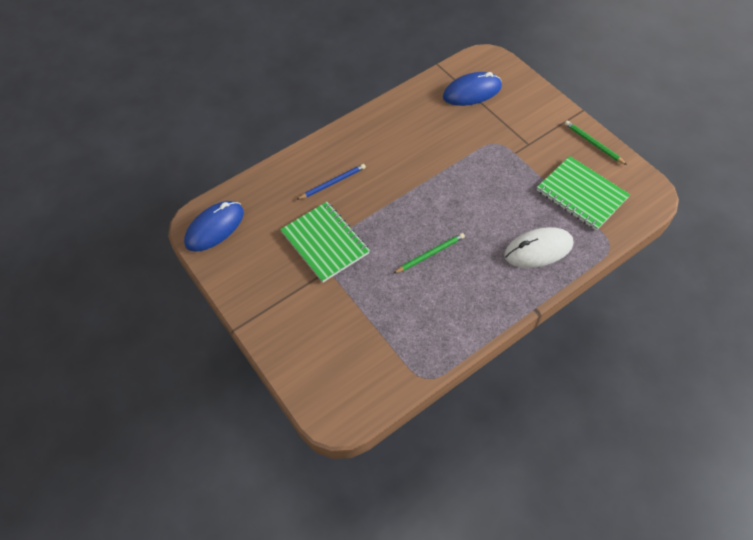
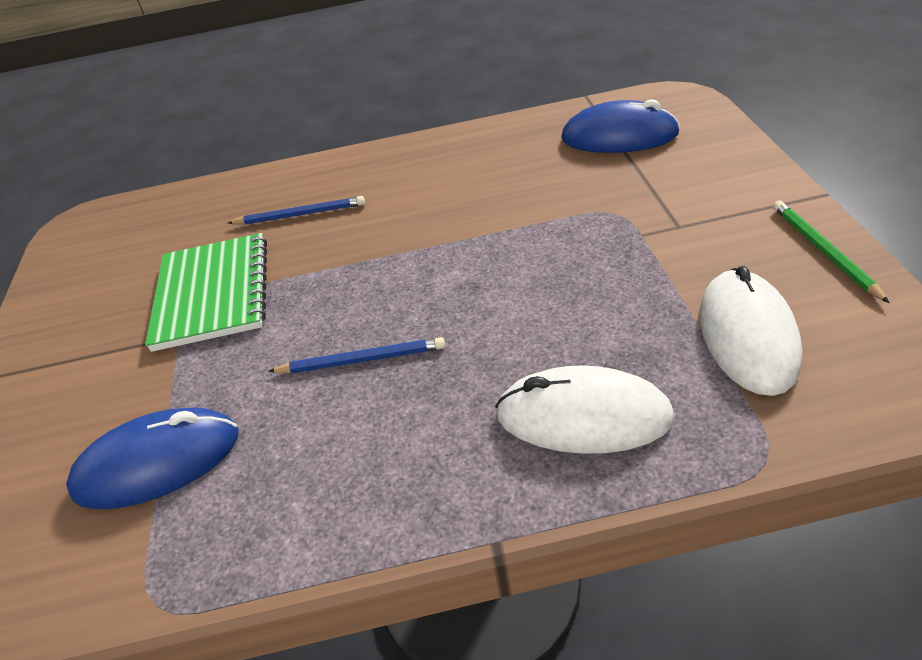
camera: 30 degrees right, 15 degrees down
(215, 228) = (94, 235): blue mouse -> blue mouse (157, 463)
(430, 254) = (362, 360): green pencil -> blue pencil
(581, 194) = (747, 335): green notebook -> white mouse

